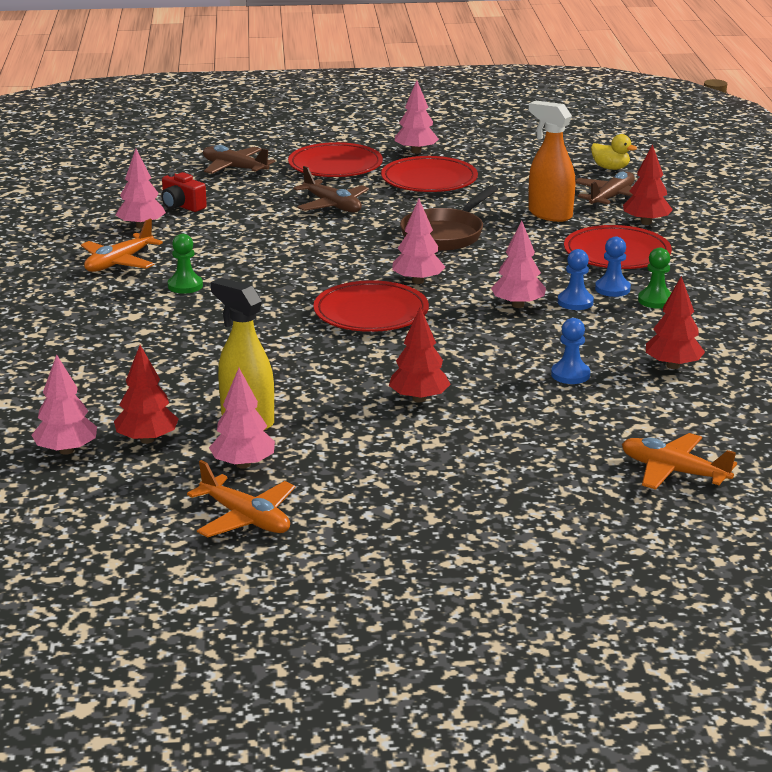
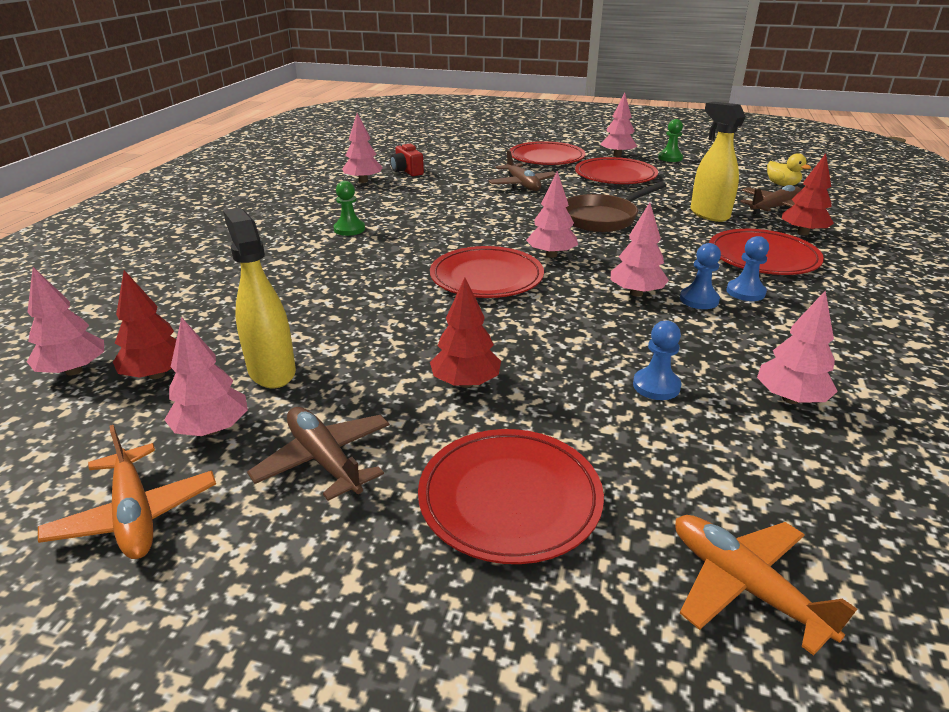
camera: 20 degrees right, 5 degrees up
(119, 263) = (318, 204): orange plane -> none
(234, 168) = (469, 151): brown plane -> brown plane (324, 460)
(504, 460) = (509, 498): none -> red plate
(549, 214) = (709, 214): orange spray bottle -> yellow spray bottle
(655, 300) = (791, 312): green pawn -> green pawn (670, 158)
(673, 366) = (790, 399): red tree -> pink tree

